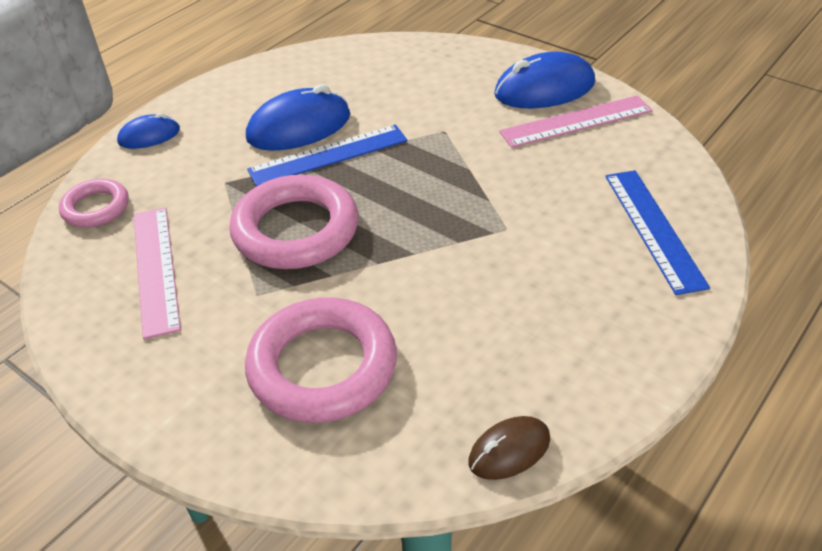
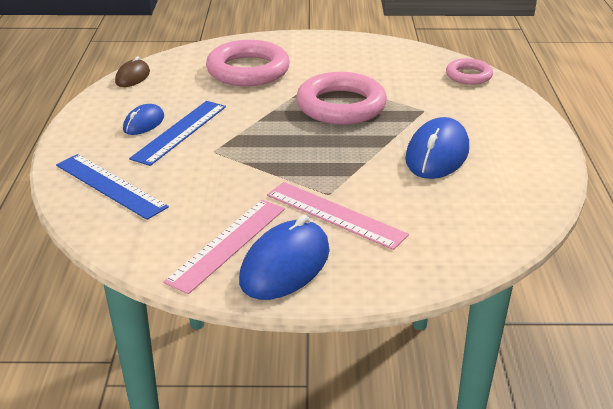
camera: 140 degrees right, 10 degrees down
(149, 136) = (521, 113): blue mouse -> blue mouse (144, 123)
(155, 269) = (386, 69): pink ruler -> pink ruler (335, 215)
(328, 155) = (386, 146): blue ruler -> blue ruler (180, 132)

